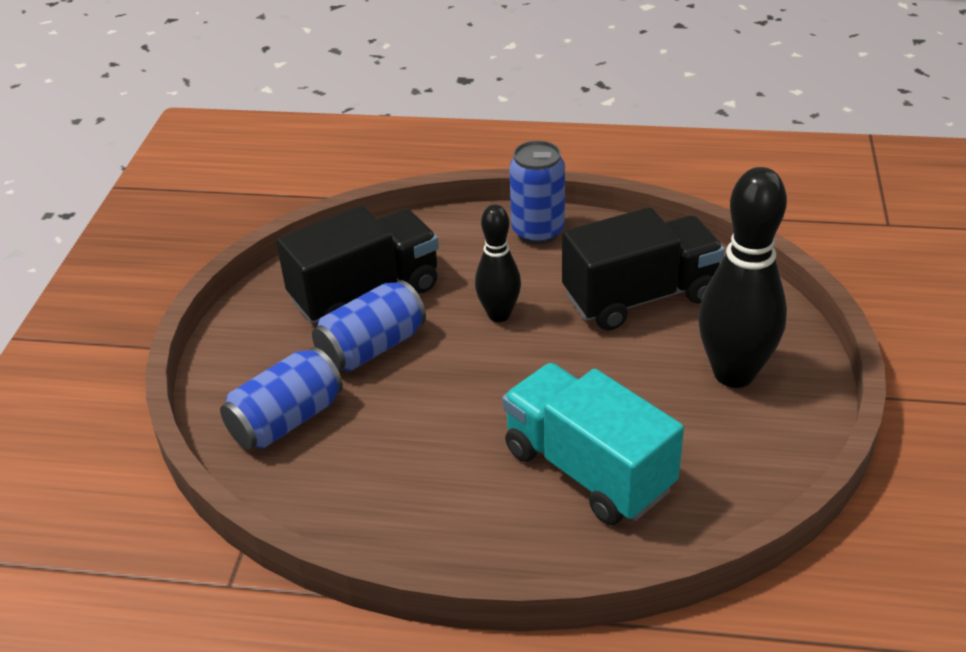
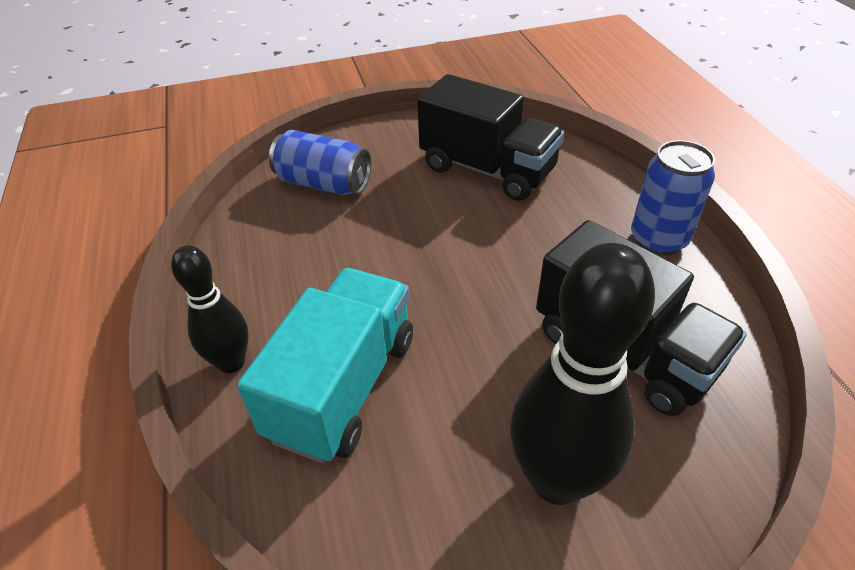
camera: 65 degrees right, 5 degrees up
(372, 347) = (426, 196): blue can -> none
(499, 315) = (518, 254): black bowling pin -> black bowling pin (231, 362)

